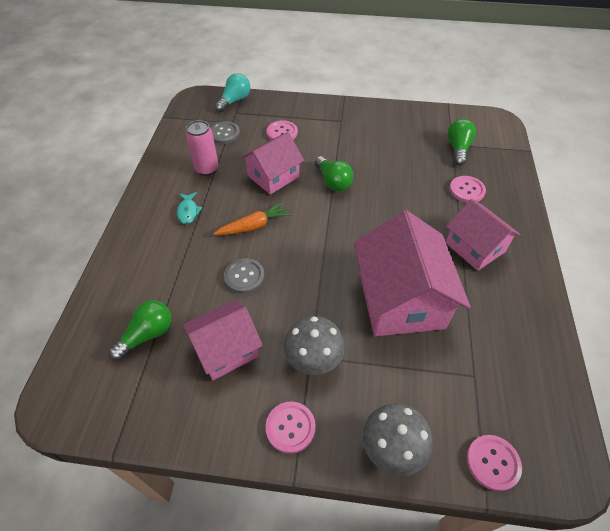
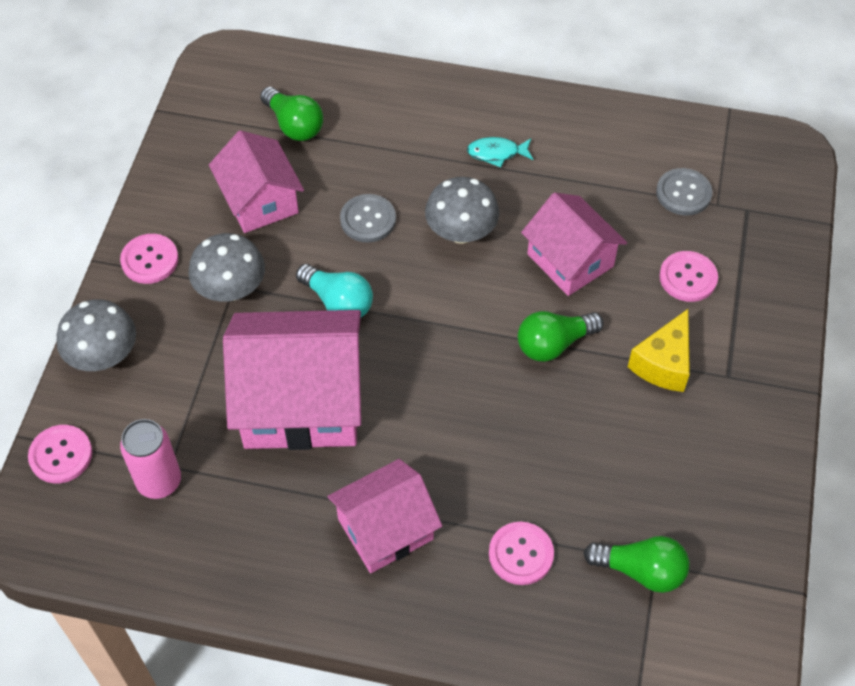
camera: 95 degrees right, 5 degrees up
(207, 169) = (591, 172): pink can -> pink can (159, 481)
(234, 100) = (784, 208): turquoise light bulb -> turquoise light bulb (338, 302)
(254, 226) = (461, 232): orange carrot -> grey mushroom
(338, 141) = (663, 363): none -> yellow cheese

